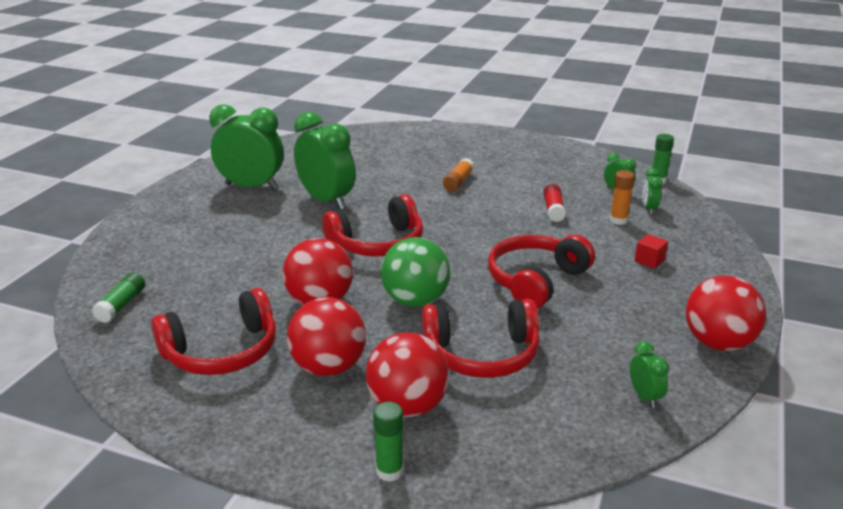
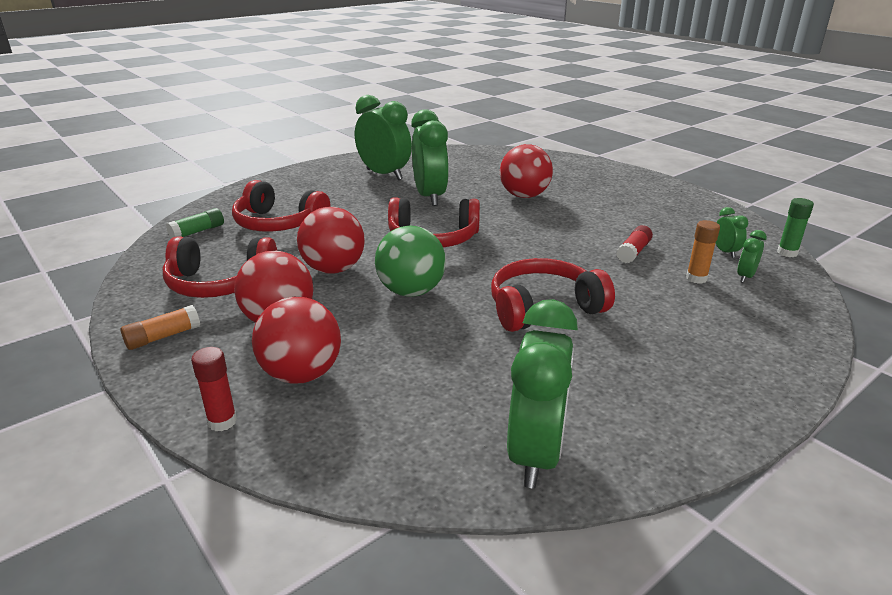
camera: 30 degrees right, 0 degrees up
(389, 471) = (222, 421): green glue stick -> red glue stick
(458, 182) = (563, 208): orange glue stick -> orange glue stick (163, 337)
(482, 354) = (417, 354): red headphones -> red headphones (278, 223)
(644, 396) = (535, 453): green clock -> green clock, size x2.23
(649, 261) = (691, 325): red cube -> none
(718, 343) = (686, 432): red ball -> red ball (524, 196)

